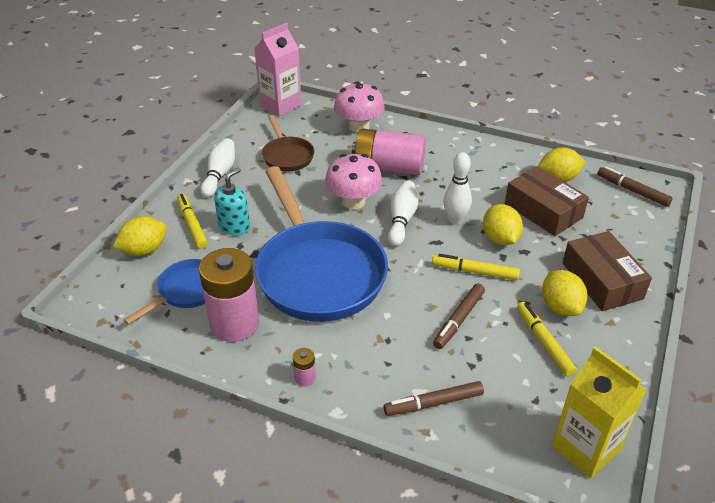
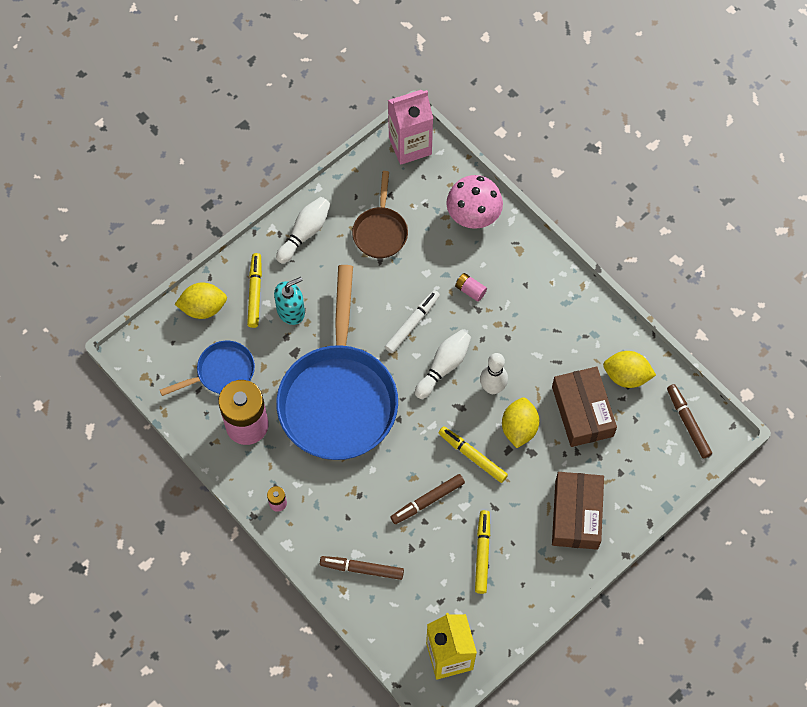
camera: 25 degrees right, 25 degrees up
(353, 201) = (412, 323): pink mushroom -> white marker
(389, 167) = (470, 290): pink battery -> pink battery, size x0.40
(560, 307) = (520, 525): yellow lemon -> none

